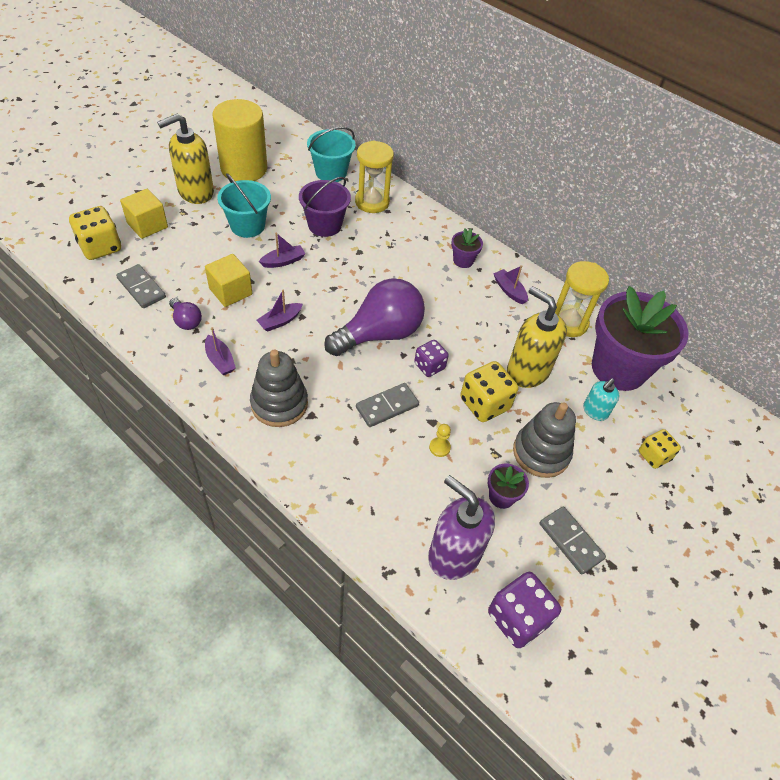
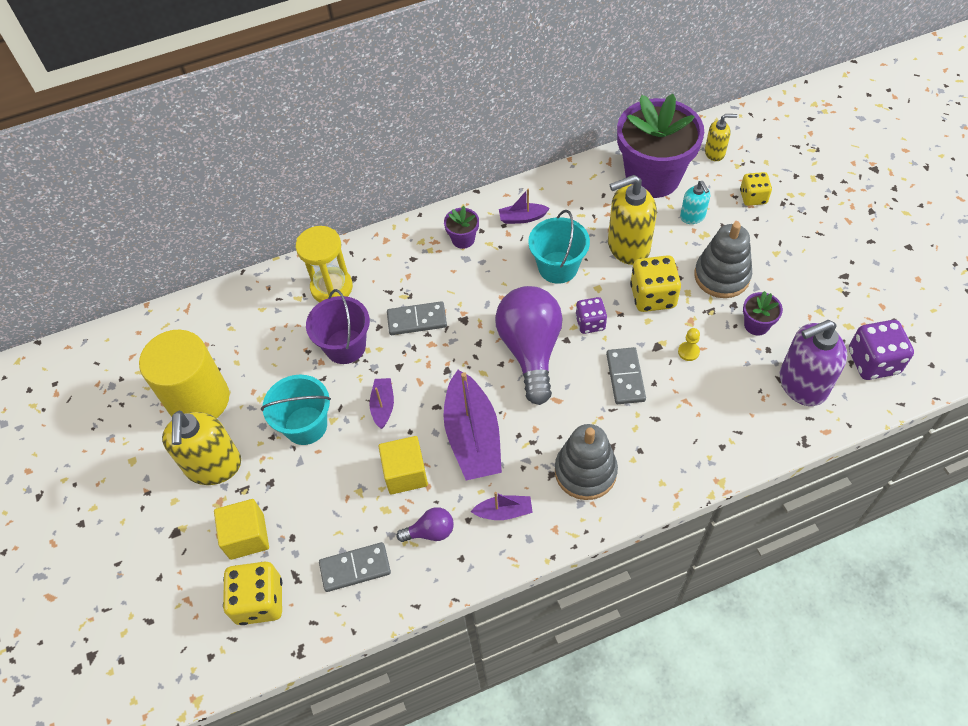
camera: 55 degrees left, 5 degrees up
(280, 321) = (473, 437): purple boat -> purple boat, size x2.10
(331, 172) = (258, 310): turquoise bucket -> turquoise bucket (558, 267)
(568, 323) = (584, 189): yellow hourglass -> none
(570, 541) = (815, 294): grey domino -> grey domino (417, 320)
(685, 410) = (715, 152): none -> yellow soap dispenser

